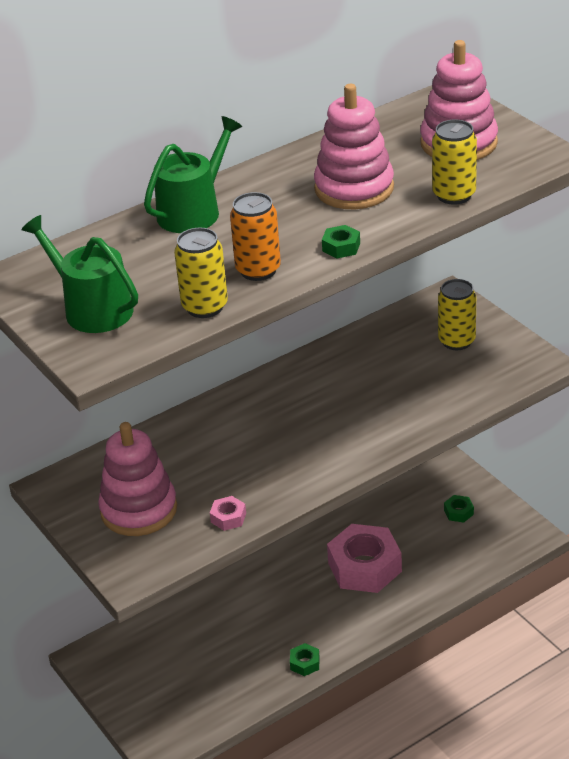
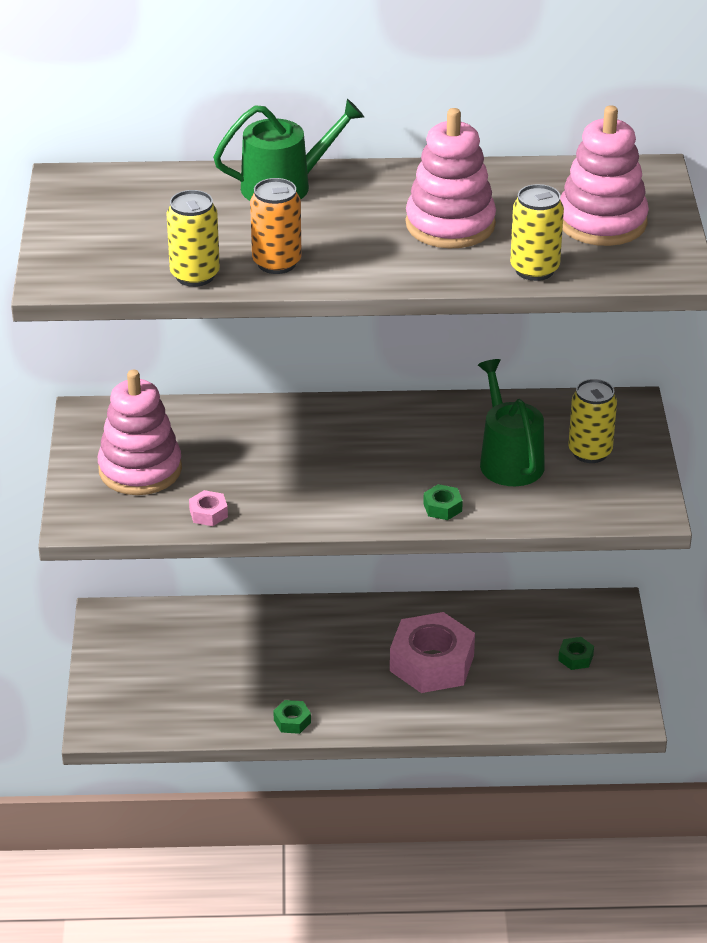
camera: 30 degrees right, 0 degrees up
(92, 309) = (103, 236): green watering can -> green watering can (509, 460)
(341, 247) = (373, 273): green nut -> green nut (442, 507)

